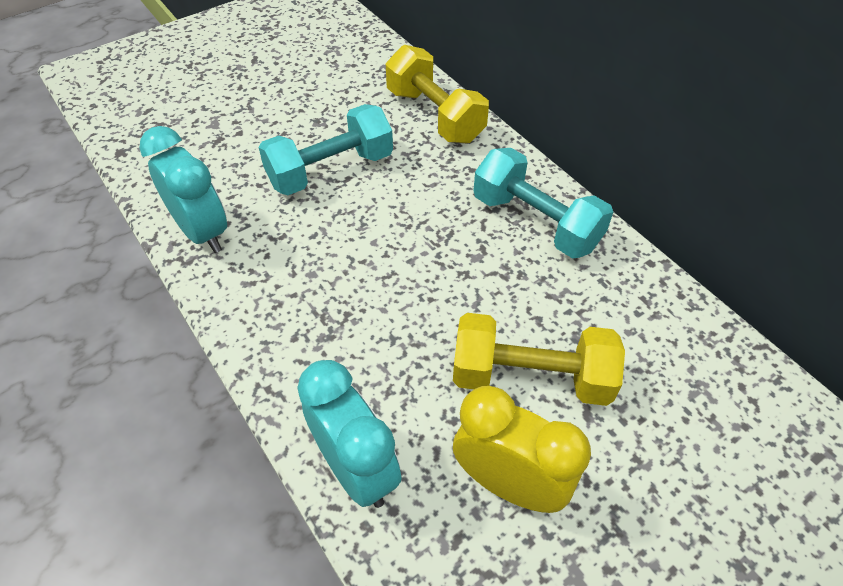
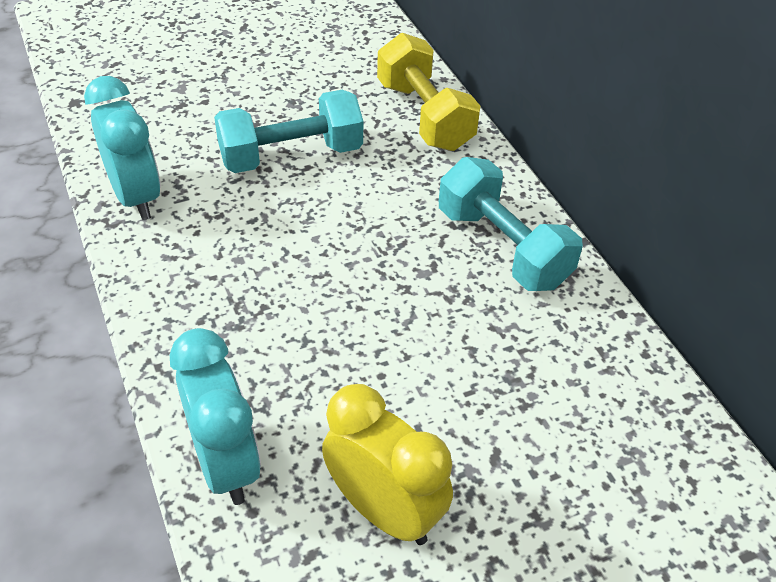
camera: 10 degrees right, 5 degrees down
(530, 377) = (444, 408): yellow dumbbell -> none

